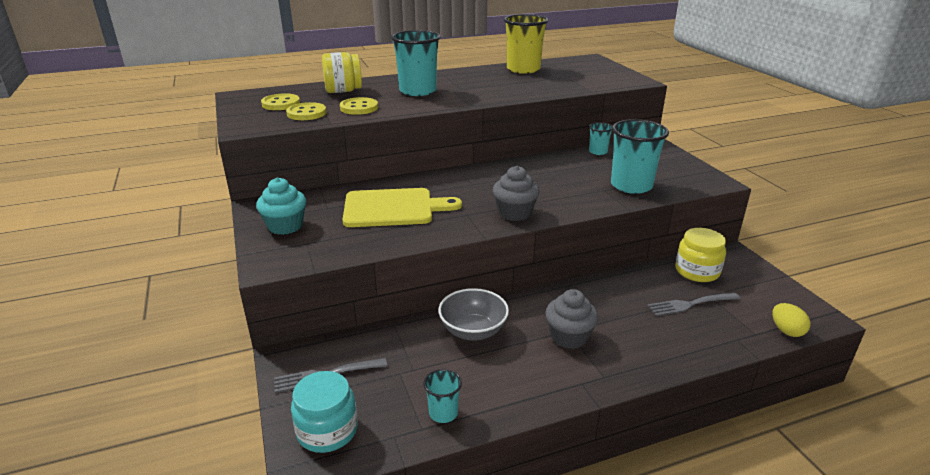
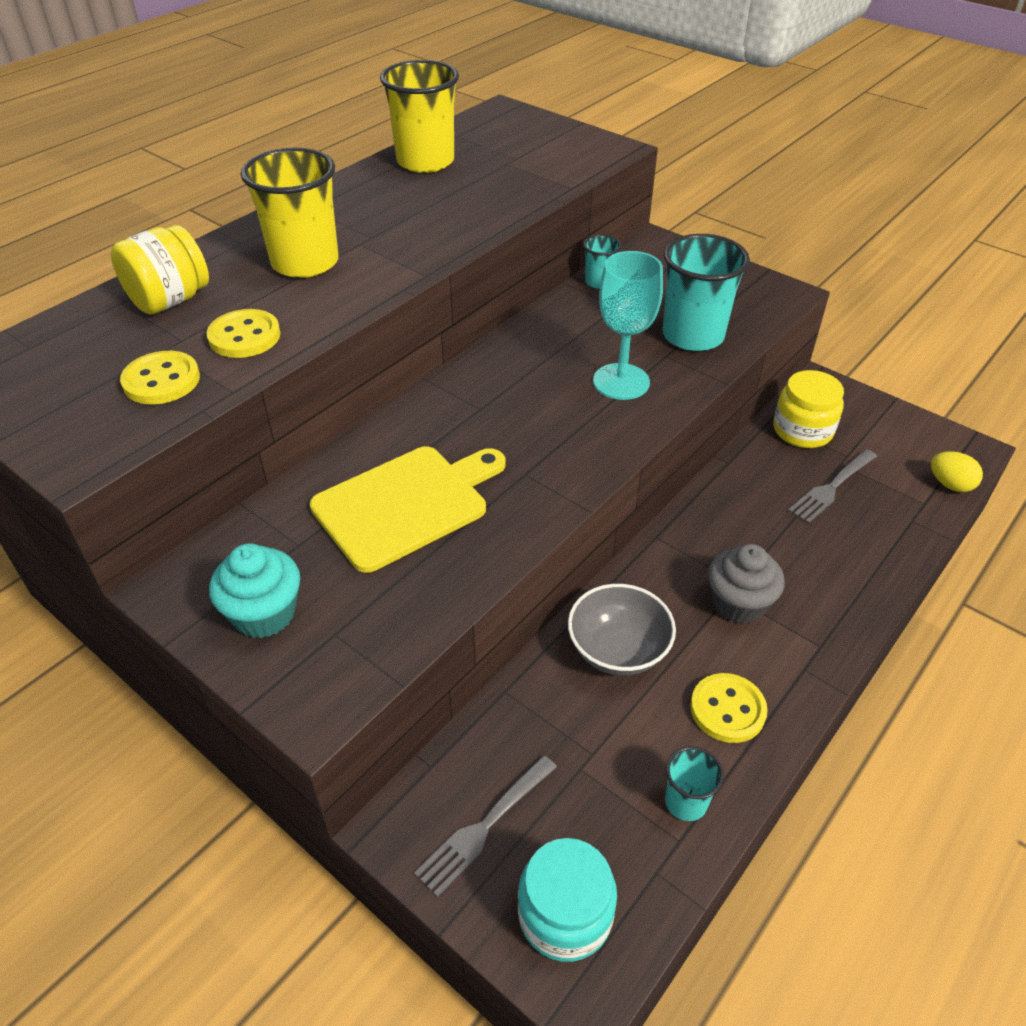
camera: 30 degrees left, 15 degrees up
(281, 104) = (83, 370): yellow button -> yellow button (727, 709)
(418, 91) = (305, 262): turquoise cup -> yellow cup
(514, 213) = (588, 445): grey cupcake -> none
(564, 193) = (621, 382): none -> turquoise goblet

